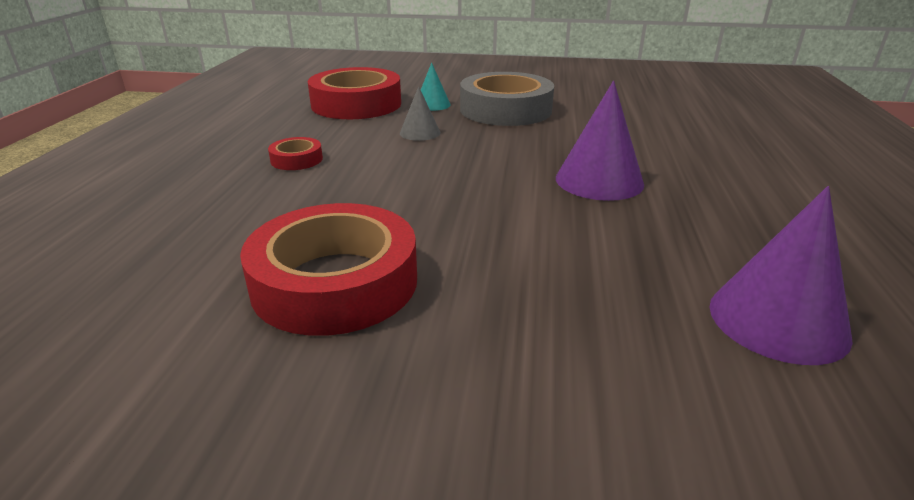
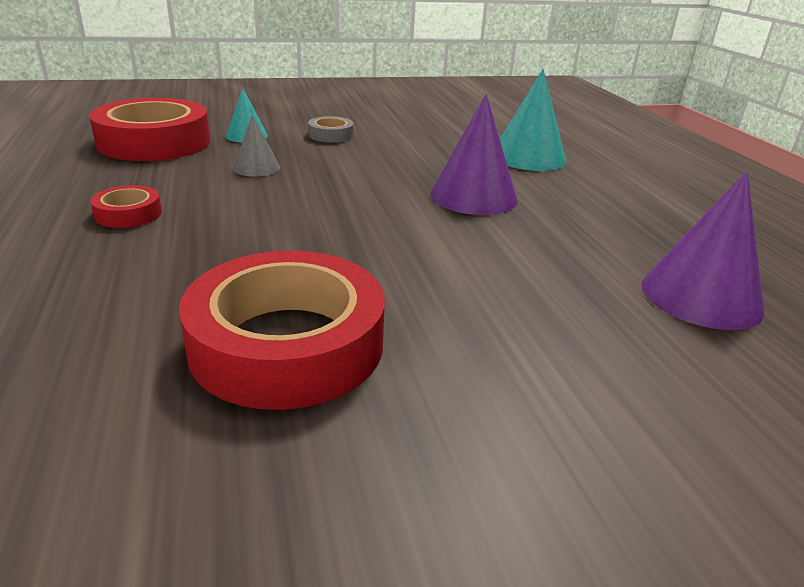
camera: 25 degrees left, 0 degrees up
(505, 110) = (331, 135): grey tape -> grey tape, size x0.45
(690, 148) = (528, 157): none -> turquoise cone

